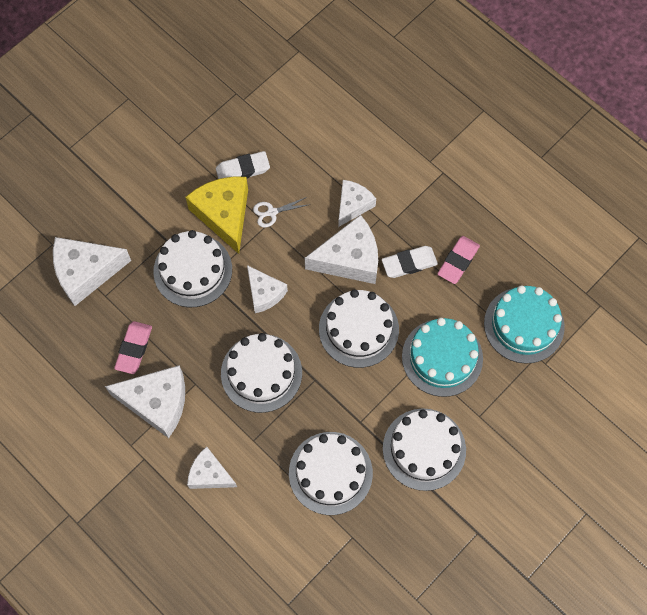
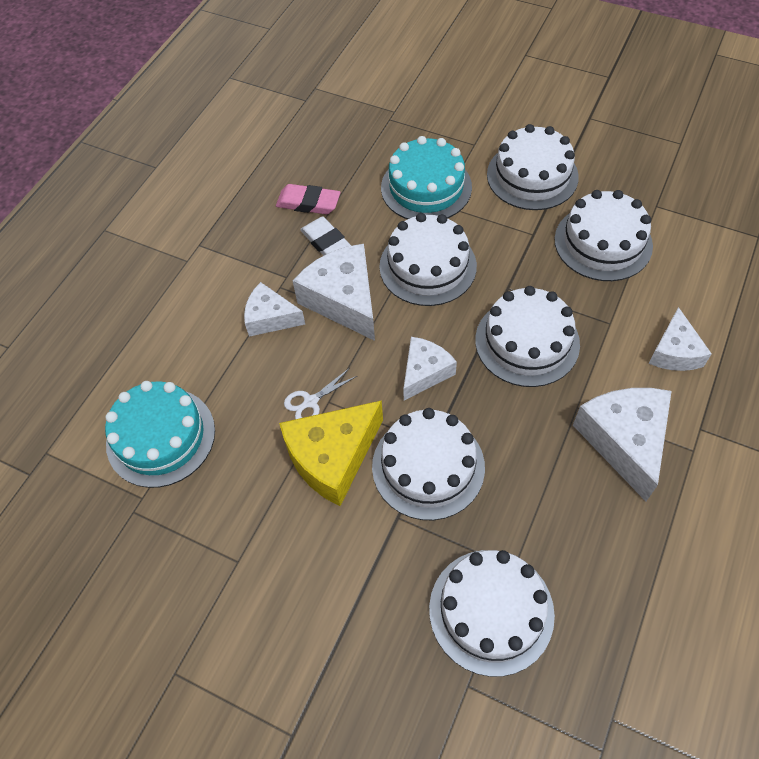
camera: 105 degrees left, 10 degrees down
(86, 272) = (491, 611): white cheese -> white cake
(134, 349) = (570, 497): pink eraser -> none
(243, 169) = (256, 458): white eraser -> none
(271, 212) = (310, 402): white scissors -> white scissors turned 90 degrees clockwise
(524, 325) = (360, 135): turquoise cake -> turquoise cake (161, 437)

